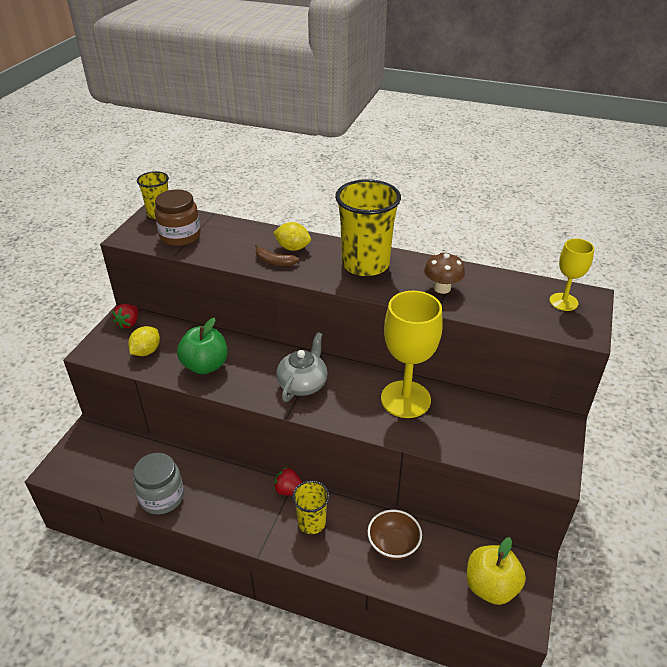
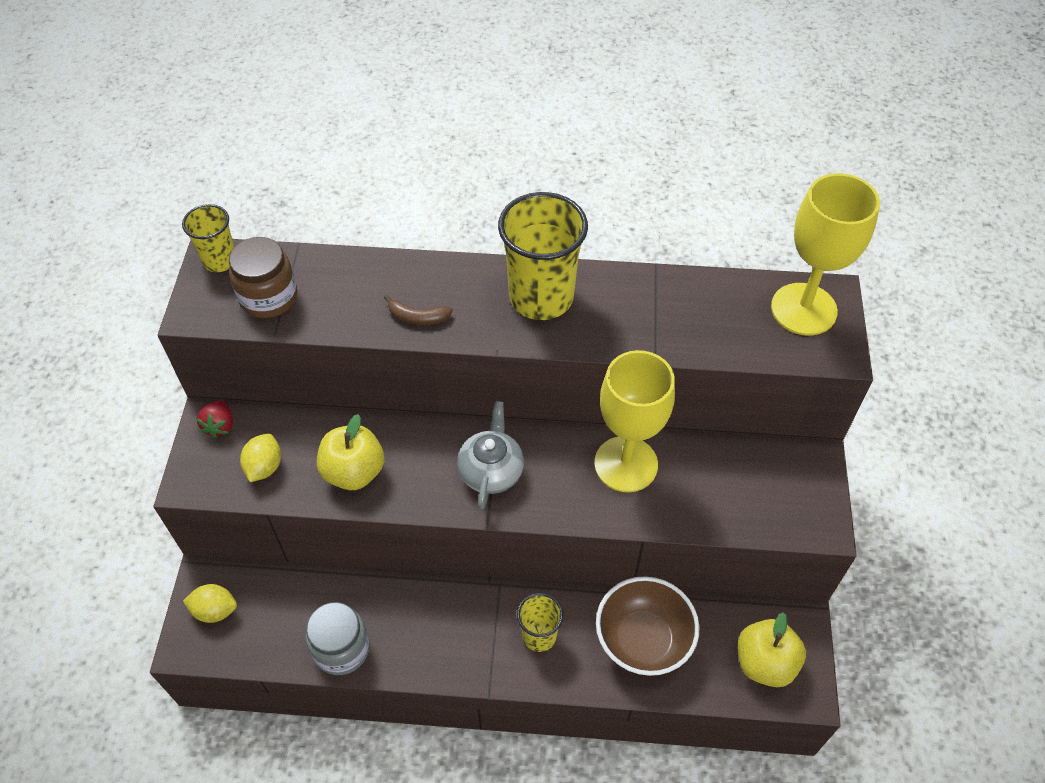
camera: 15 degrees left, 15 degrees up
(205, 366) = (354, 471): green apple -> yellow apple
(289, 490) = (497, 599): red strawberry -> none
(293, 248) = (434, 287): yellow lemon -> yellow lemon (215, 610)
(393, 545) = (643, 640): brown bowl -> brown bowl, size x1.55
(442, 288) = (651, 318): brown mushroom -> none
(563, 302) = (803, 309): yellow goblet -> yellow goblet, size x1.83

